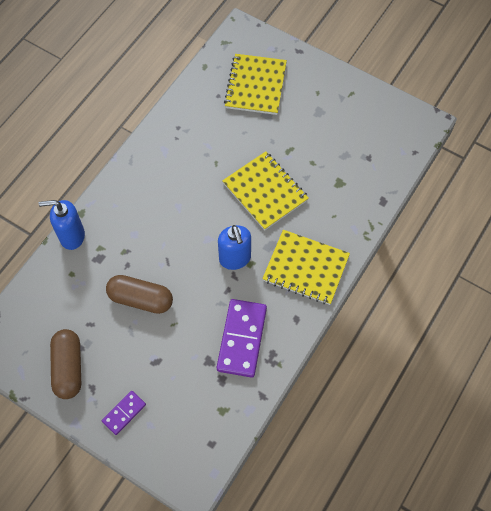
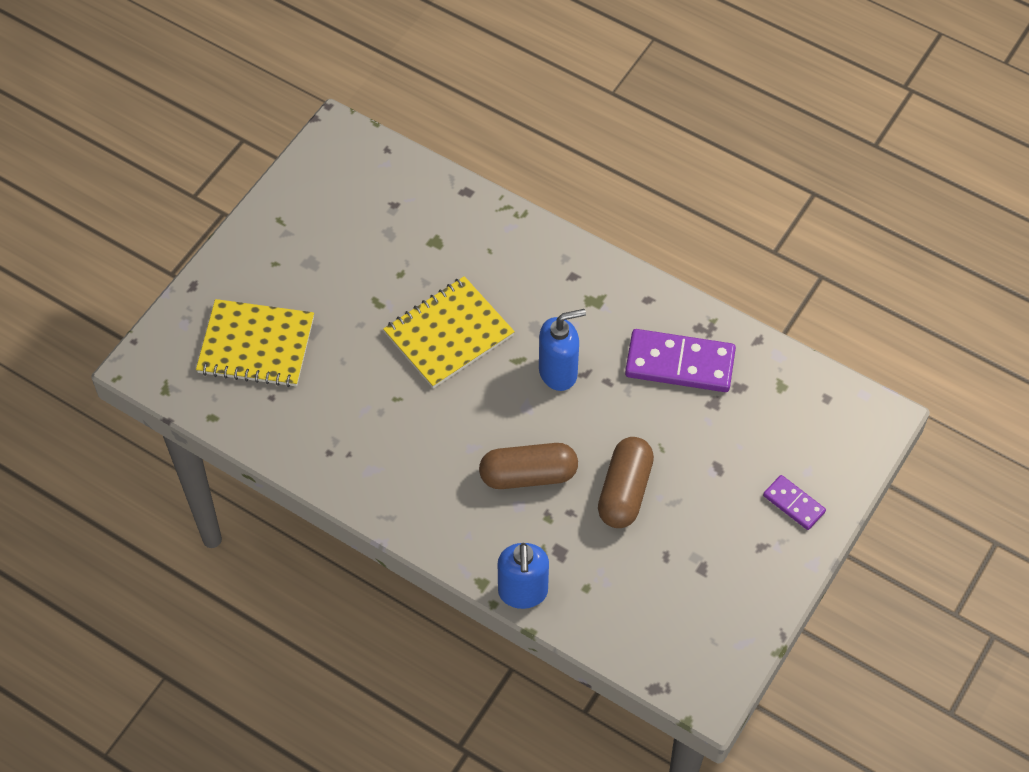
camera: 90 degrees left, 5 degrees down
(68, 368) = (734, 579): brown capsule -> brown capsule (528, 475)
(305, 268) = (572, 286): yellow notebook -> none

